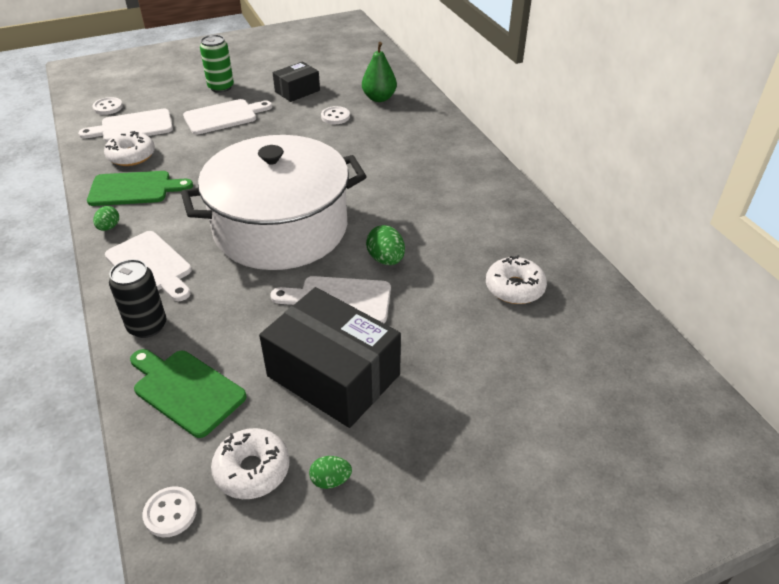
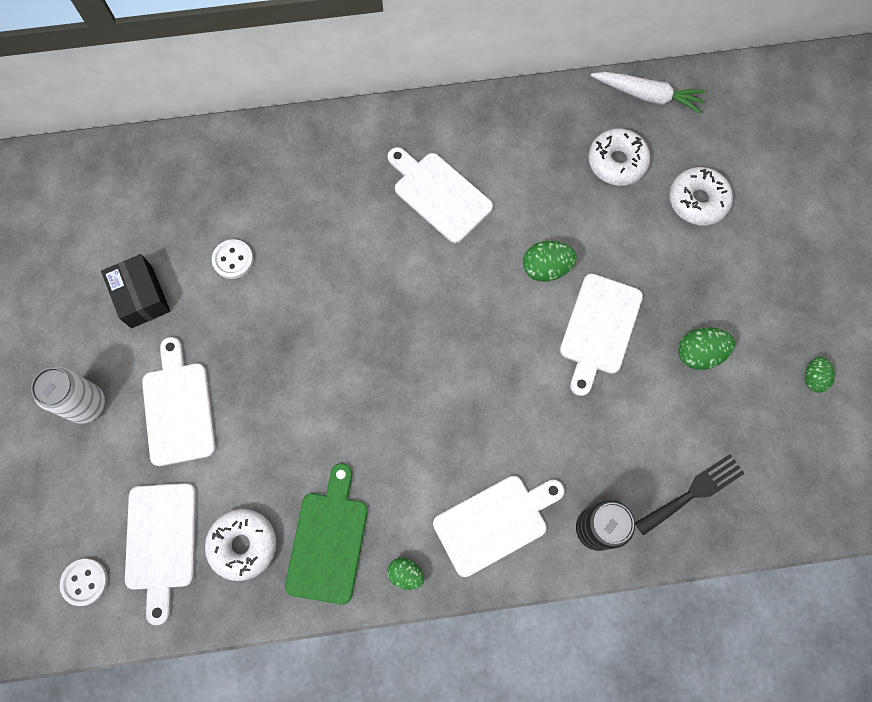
camera: 75 degrees left, 30 degrees up
(170, 513) = (826, 513): white button -> none
(186, 390) = (693, 492): green cutting board -> black fork
(221, 87) = (86, 404): green can -> white can
(252, 470) = (793, 441): white donut -> white donut (697, 201)
(281, 228) = (462, 368): white pot -> none
(333, 375) = (699, 353): black box -> green egg
(379, 98) = (204, 194): green pear -> none
(428, 192) = (439, 194): none -> white cutting board
(600, 298) = (647, 95): none -> white carrot

